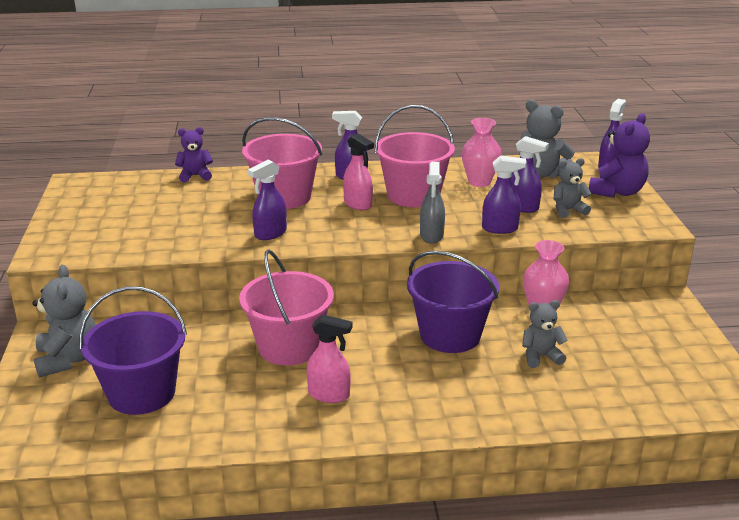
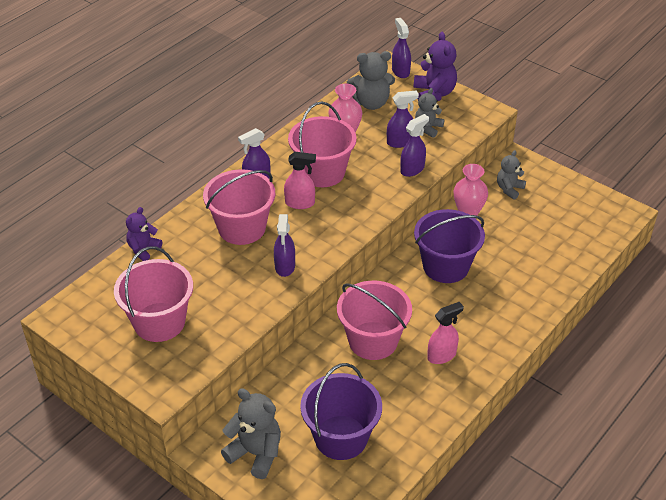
camera: 45 degrees left, 15 degrees up
(123, 217) = (159, 322): none -> pink bucket
(431, 236) = (383, 201): grey spray bottle -> none
(540, 356) = (508, 247): grey teddy bear -> grey teddy bear (509, 189)

